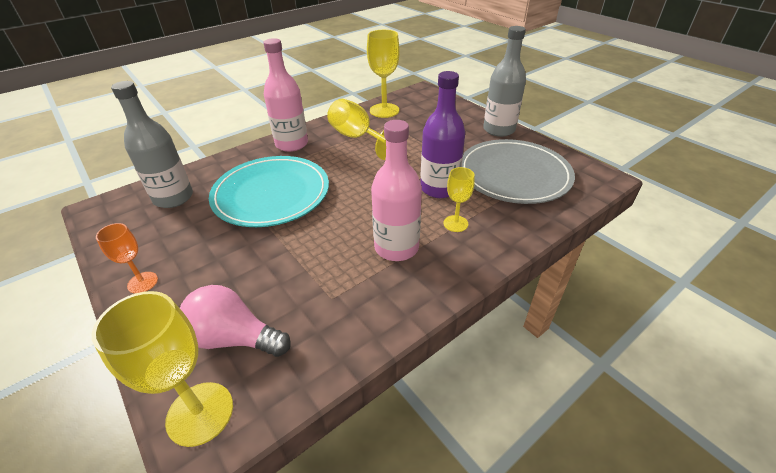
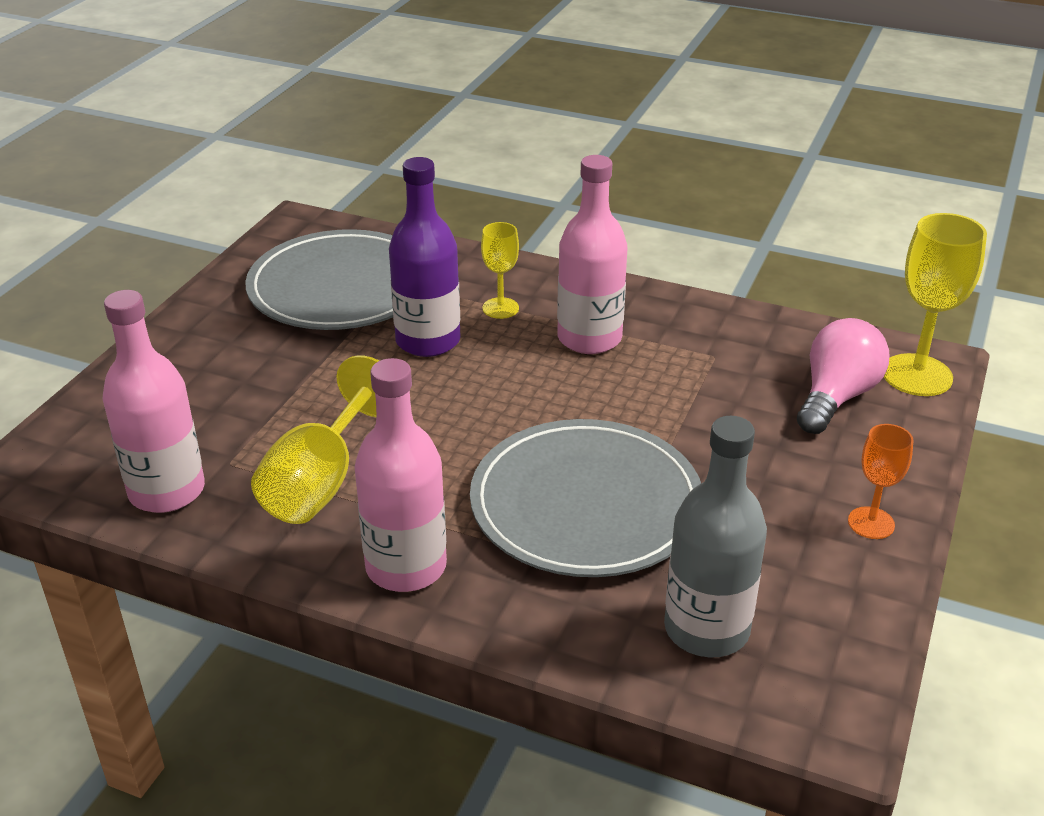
camera: 120 degrees left, 5 degrees down
(234, 338) = (836, 397): pink light bulb -> pink light bulb turned 135 degrees counterclockwise
(271, 194) = (586, 504): turquoise plate -> grey plate
(384, 110) = (167, 491): yellow goblet -> pink bottle
(499, 130) = (190, 327): grey bottle -> none

